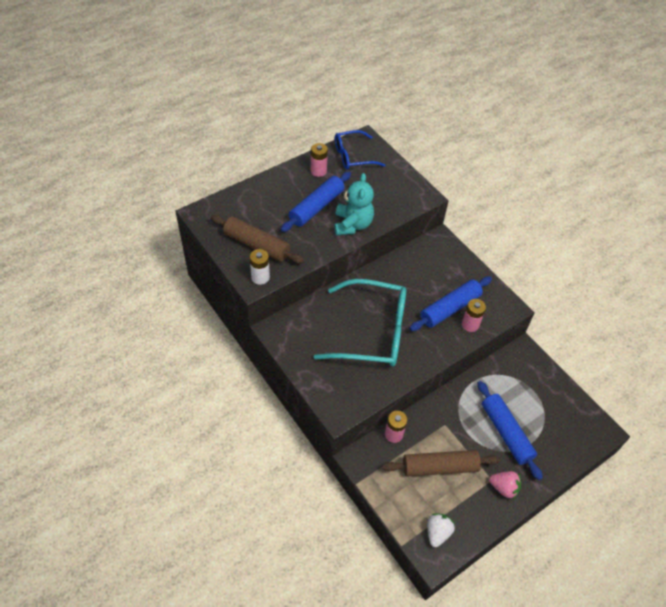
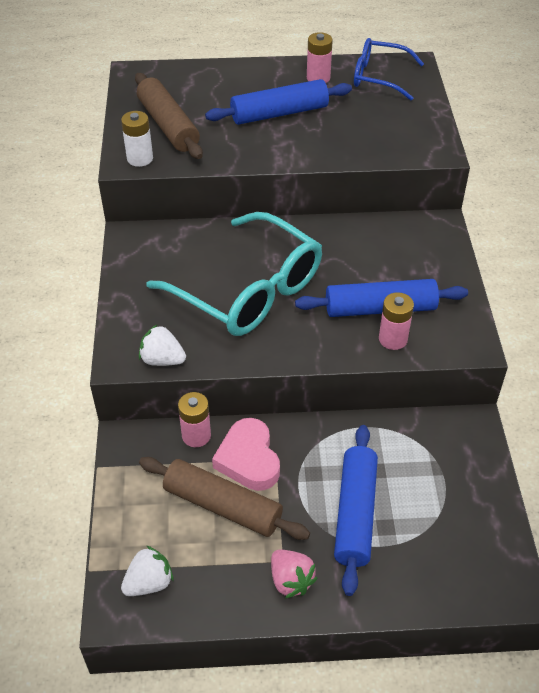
camera: 35 degrees right, 5 degrees down
(352, 225) = (308, 147): turquoise teddy bear -> none
(361, 401) = (162, 360): none -> white strawberry
(431, 432) = (248, 459): none -> pink heart

